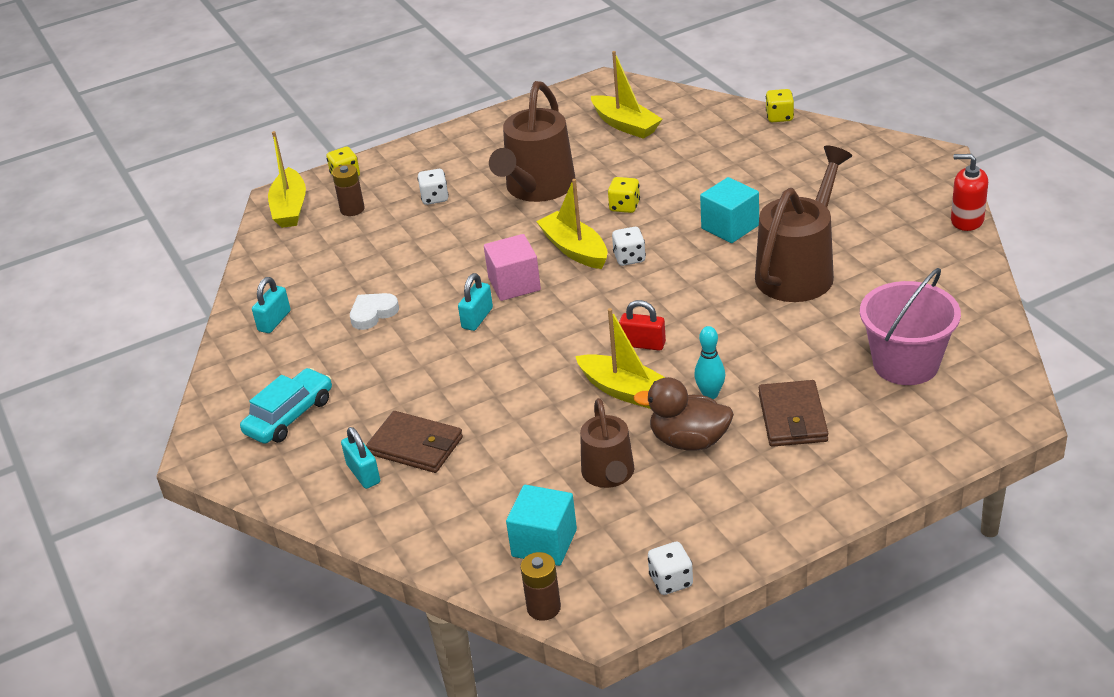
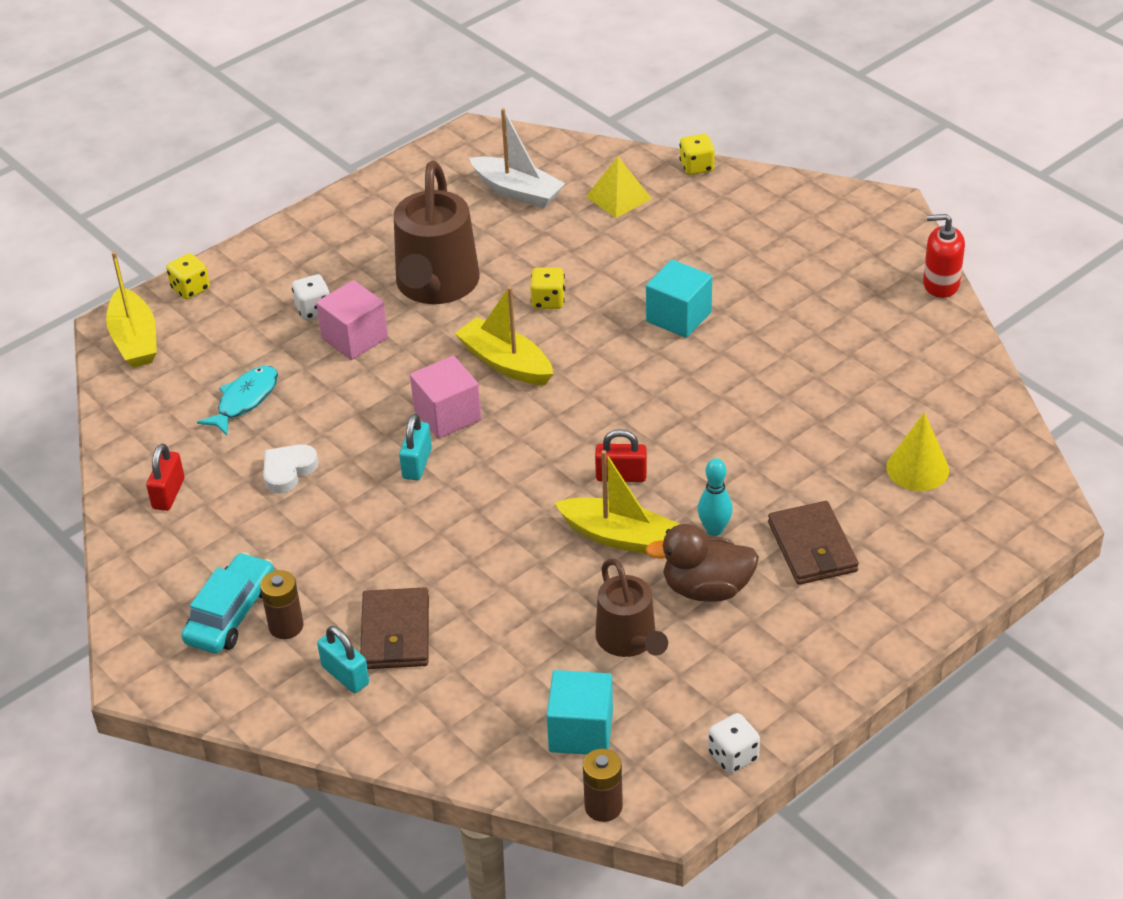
camera: 15 degrees left, 5 degrees up
(274, 321) = (168, 493): turquoise padlock -> red padlock
(352, 209) = (215, 334): brown battery -> brown battery (286, 626)
(358, 259) = (245, 400): none -> turquoise fish
(415, 446) = (395, 633): brown wallet -> brown wallet turned 75 degrees clockwise
(459, 221) = (354, 338): none -> pink cube
(625, 125) = (517, 191): yellow boat -> white boat
(629, 258) = (573, 368): white dice -> none
(707, 135) = (618, 197): none -> yellow pyramid
(800, 270) = (772, 365): brown watering can -> none
(905, 364) = (917, 468): pink bucket -> yellow cone

